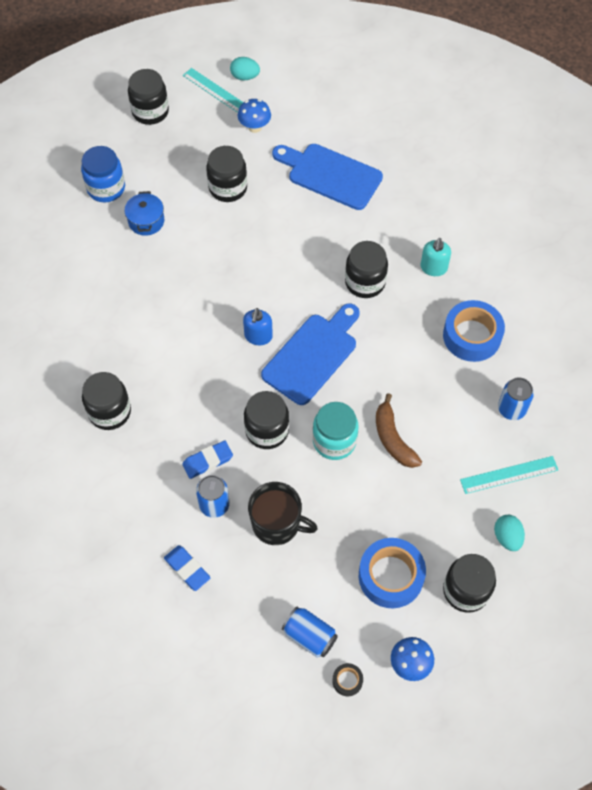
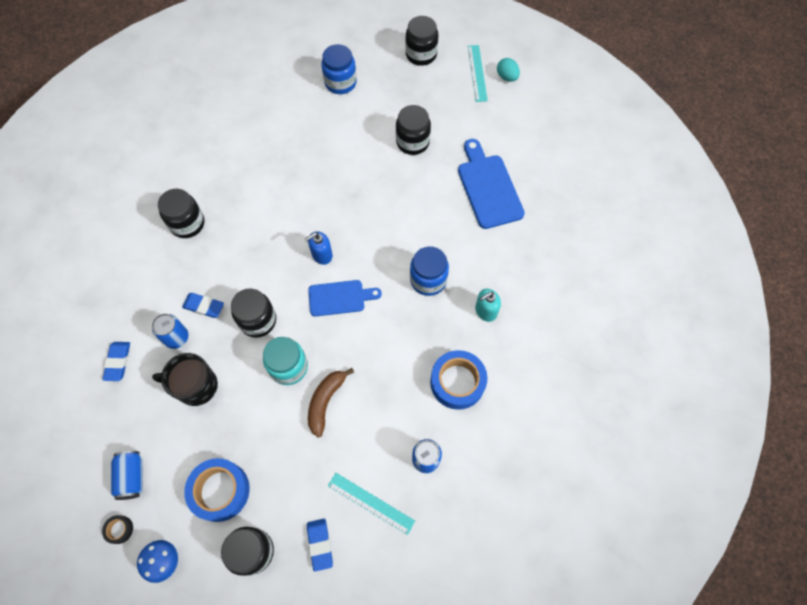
camera: 45 degrees right, 5 degrees up
(146, 221) = (340, 123): blue pot -> none
(255, 127) = (475, 115): blue mushroom -> none
(277, 524) = (196, 386): black mug -> black mug turned 120 degrees clockwise
(312, 355) = (340, 298): blue cutting board -> blue cutting board, size x0.66
(365, 282) = (428, 280): black jar -> blue jar
(507, 537) = (320, 544): turquoise egg -> blue eraser

